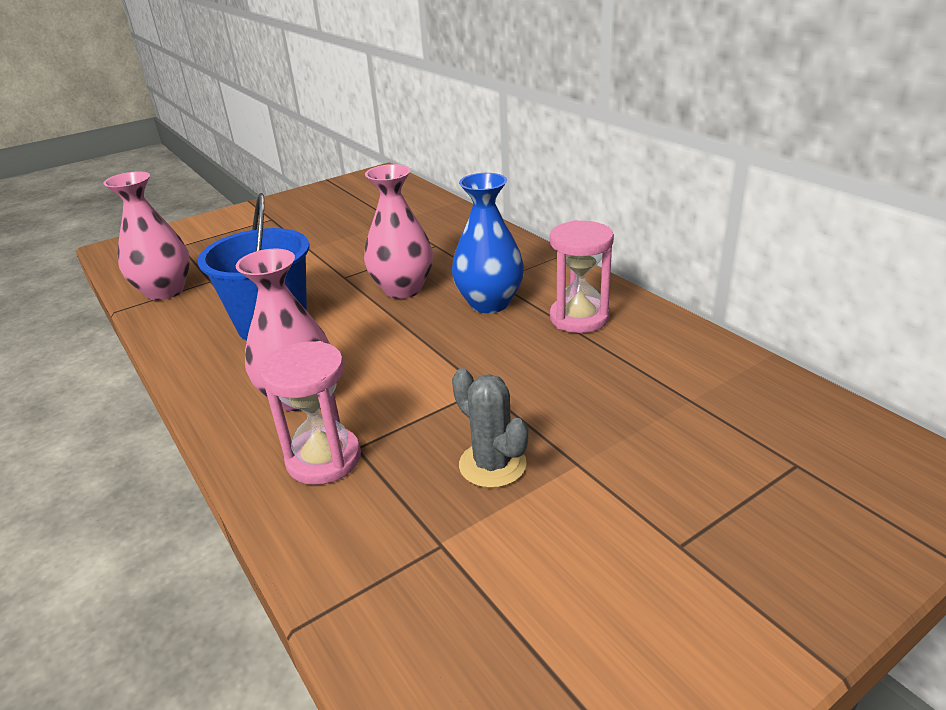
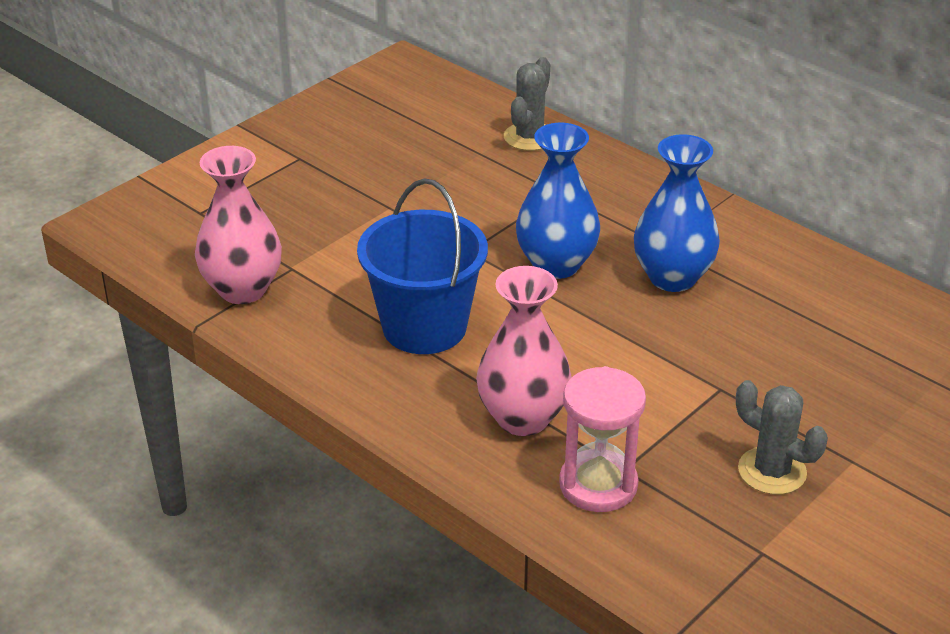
camera: 15 degrees left, 5 degrees up
(403, 289) = (556, 264): pink vase -> blue vase
(436, 213) = (529, 137): none -> grey cactus
(579, 318) = (784, 290): pink hourglass -> none

